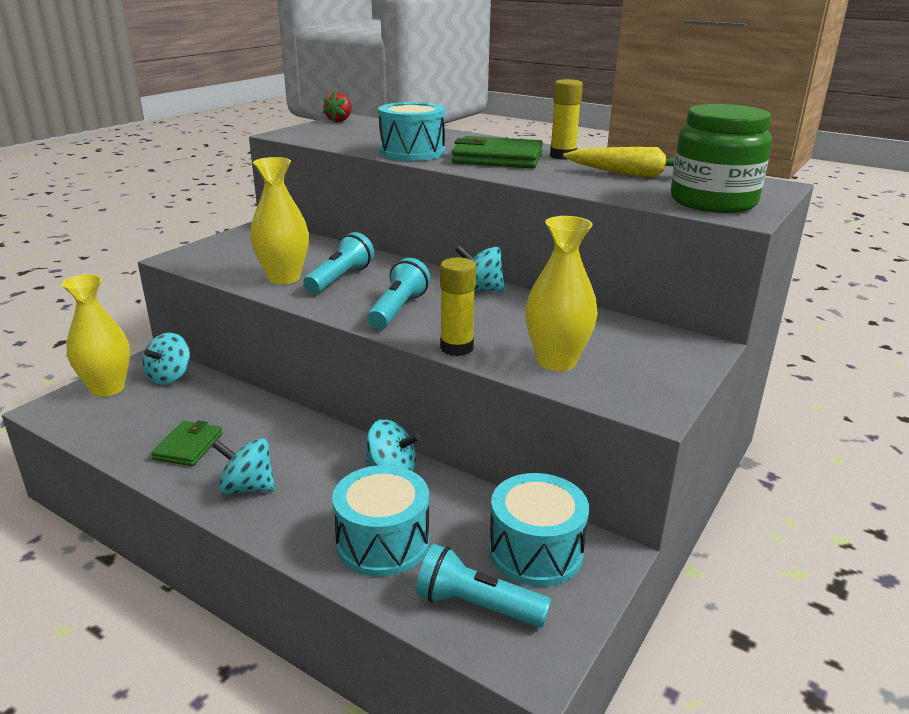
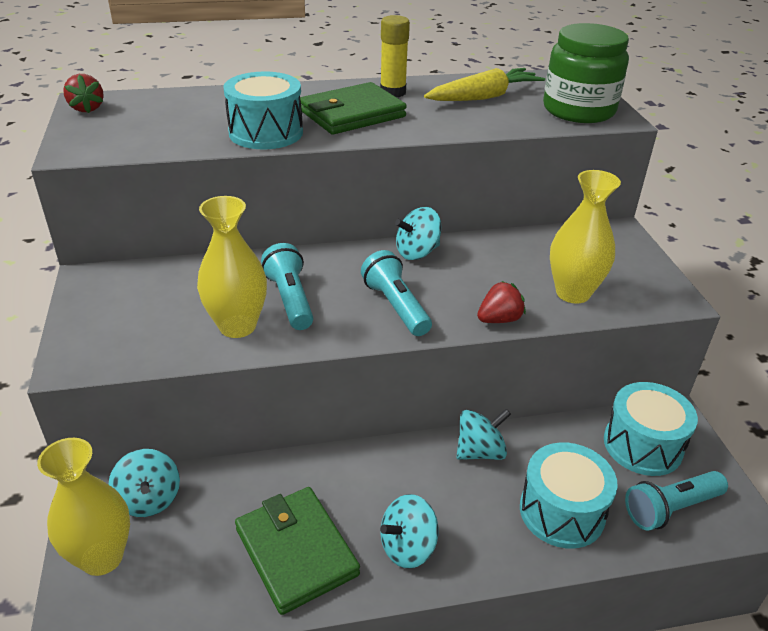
camera: 45 degrees left, 10 degrees up
(188, 446) = (296, 552): green wallet -> green wallet, size x1.67
(456, 348) = (499, 319): yellow glue stick -> red strawberry

